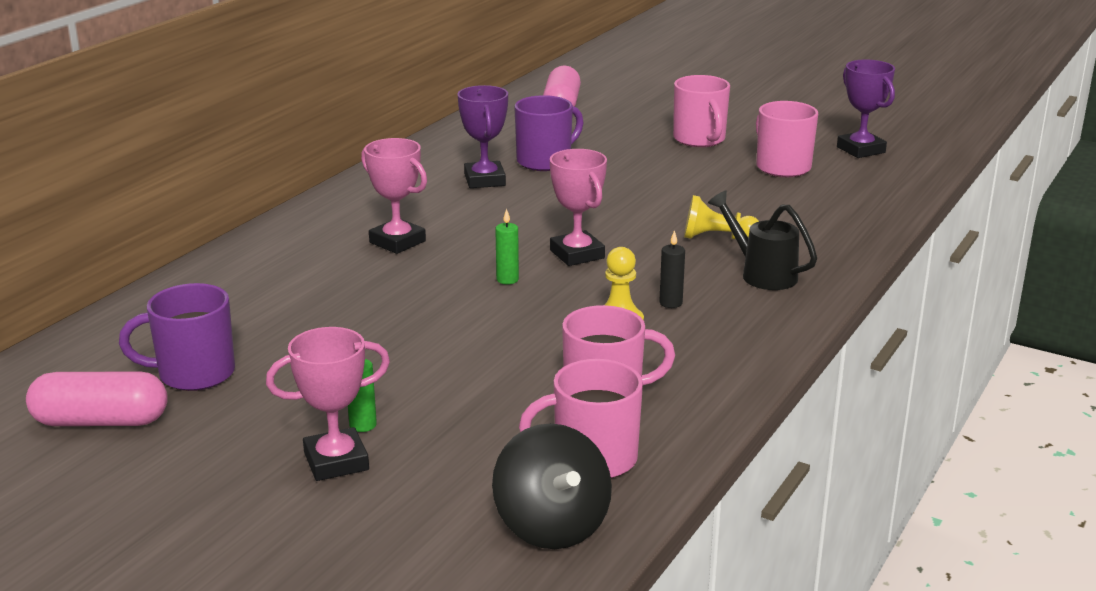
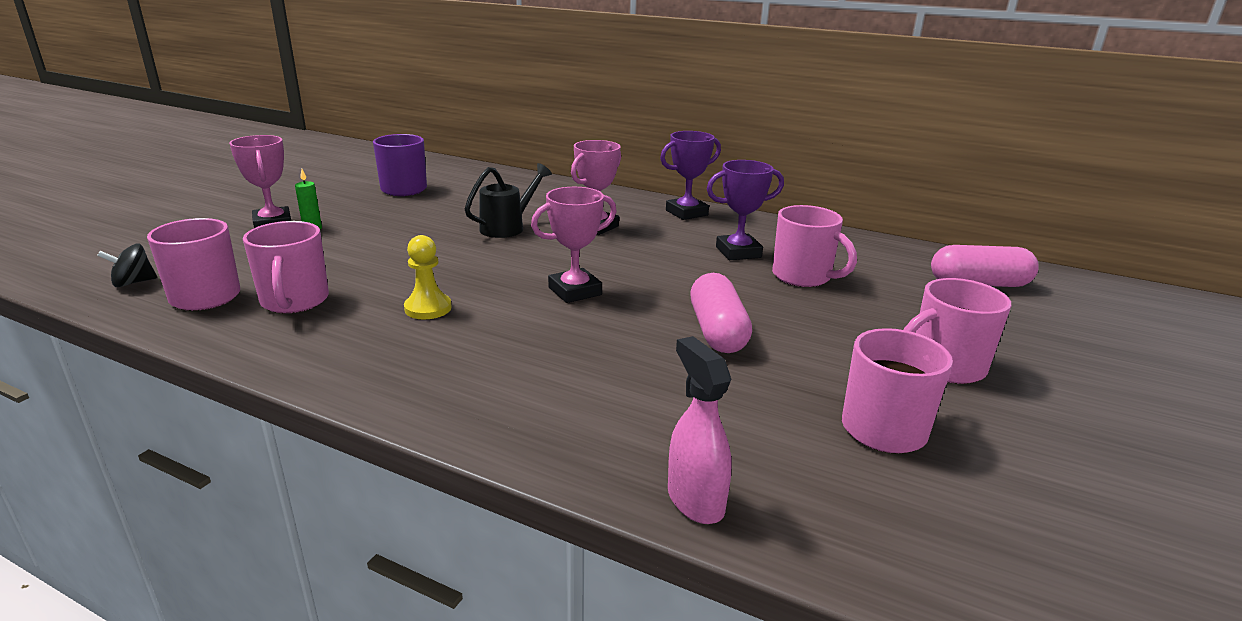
camera: 85 degrees right, 0 degrees up
(101, 421) = (359, 176): pink capsule -> pink capsule (717, 331)
(507, 279) = (522, 264): green candle -> none
(545, 161) = (803, 277): purple mug -> pink mug
(552, 526) = (133, 283): black spinning top -> black spinning top, size x0.55
(670, 303) = (461, 333): black candle -> none
(717, 238) = (623, 365): yellow pawn -> none
(762, 274) = (523, 390): black watering can -> black watering can (507, 227)
(860, 150) = (1032, 524): purple trophy -> purple trophy (686, 213)
(872, 224) = (695, 500): none -> pink spray bottle

